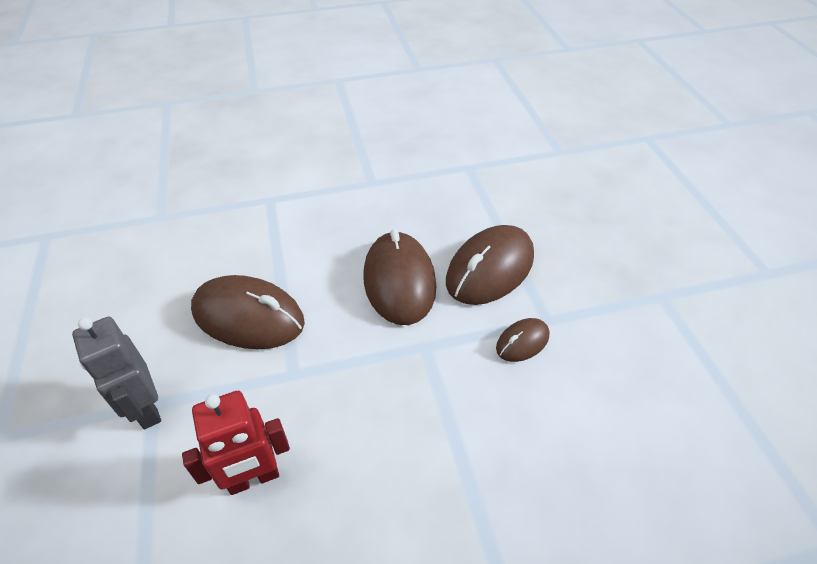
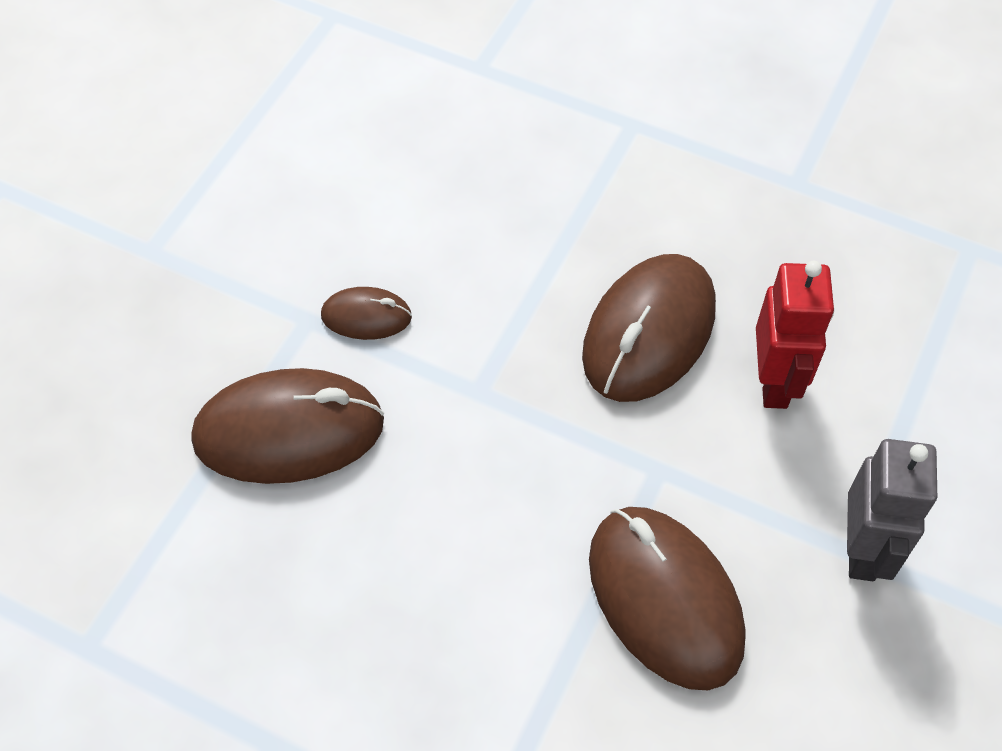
camera: 140 degrees left, 10 degrees up
(253, 478) = (774, 382): red robot -> red robot turned 75 degrees clockwise
(399, 281) = (421, 503): brown mouse -> brown mouse (648, 332)

